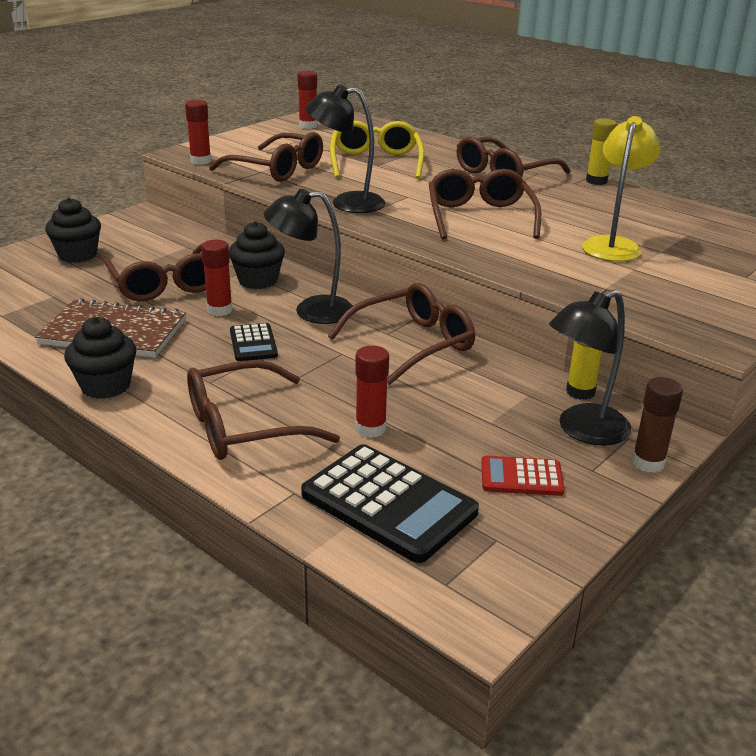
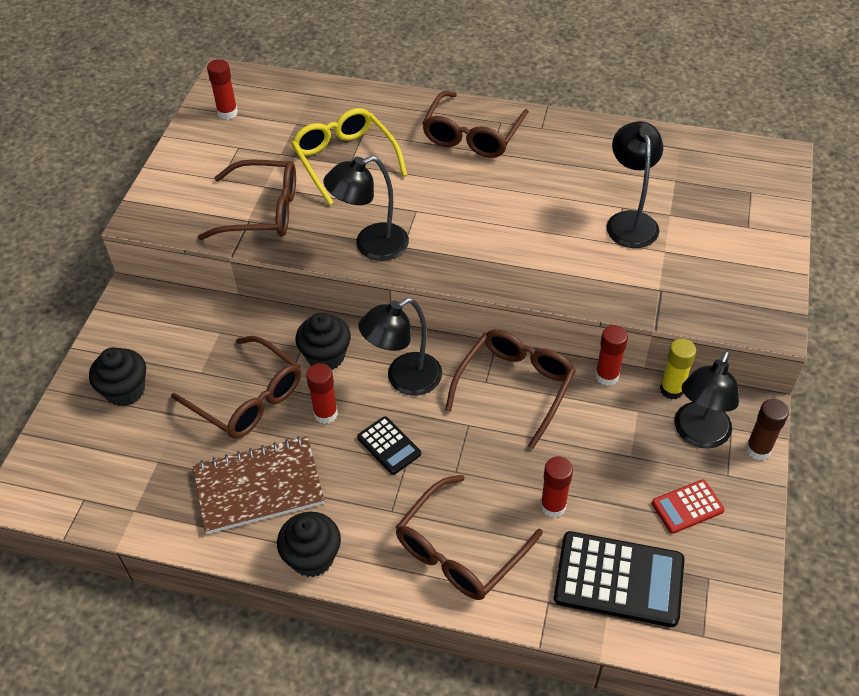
camera: 25 degrees left, 20 degrees up
(200, 161) = (175, 225): red glue stick -> red glue stick (607, 376)
(480, 217) = (499, 221): brown glasses -> none
(596, 181) = (557, 118): yellow glue stick -> none
(613, 245) = (630, 221): yellow lamp -> black lamp

